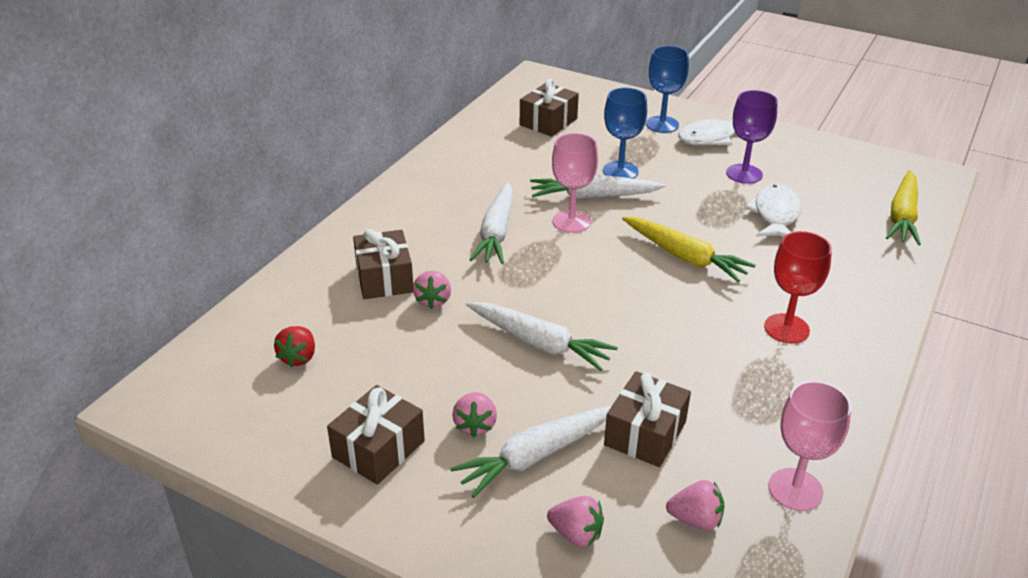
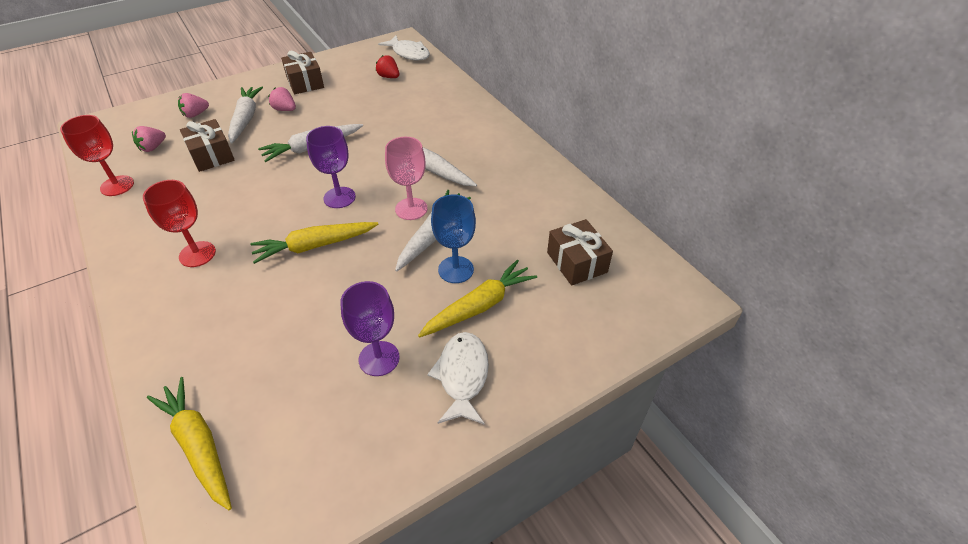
camera: 120 degrees right, 10 degrees up
(384, 278) = (426, 115): brown gift -> none
(433, 300) = (388, 125): pink strawberry -> none
(604, 275) = (339, 197): none -> purple goblet
(644, 149) = (479, 306): none -> yellow carrot
(662, 124) = (517, 348): blue goblet -> none
(775, 215) = (303, 337): white fish -> white fish (409, 53)
(795, 489) = (117, 186): pink goblet -> red goblet

